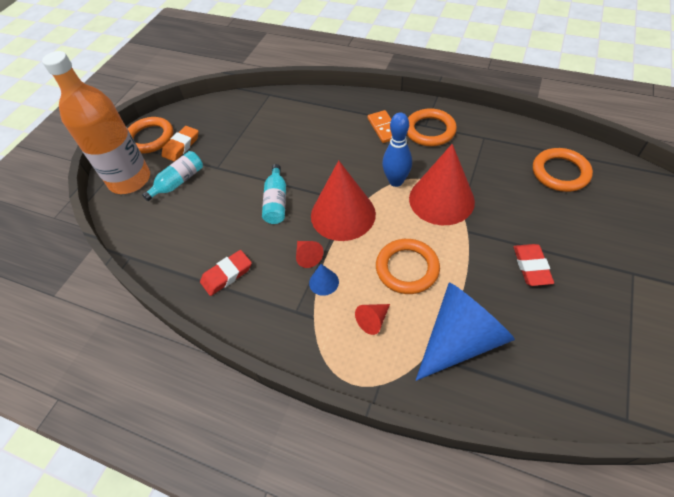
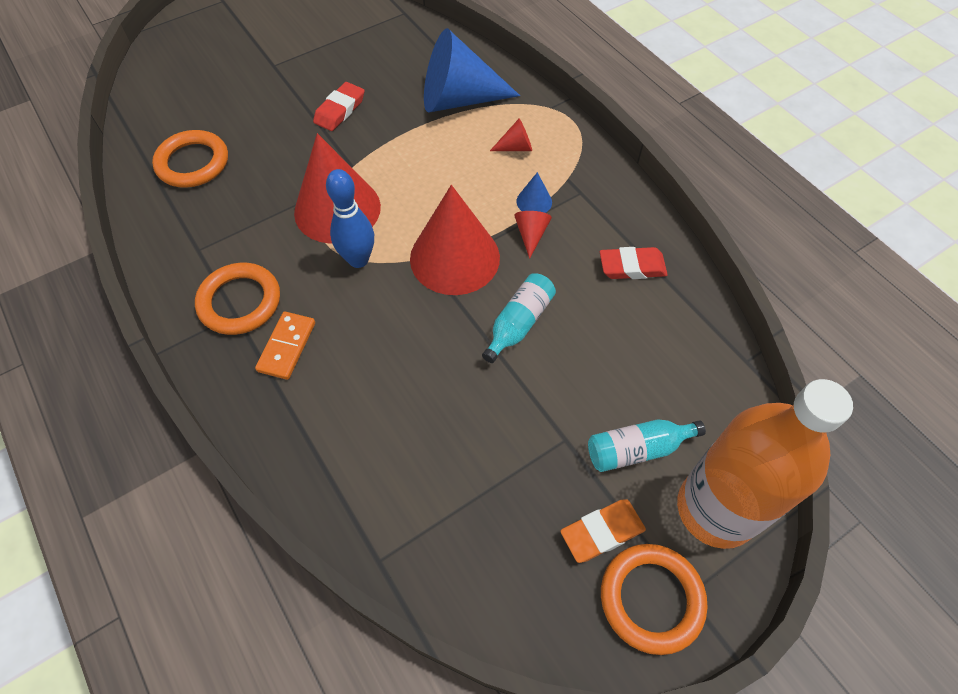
camera: 150 degrees left, 5 degrees up
(407, 268) = (444, 168): orange ring -> none

